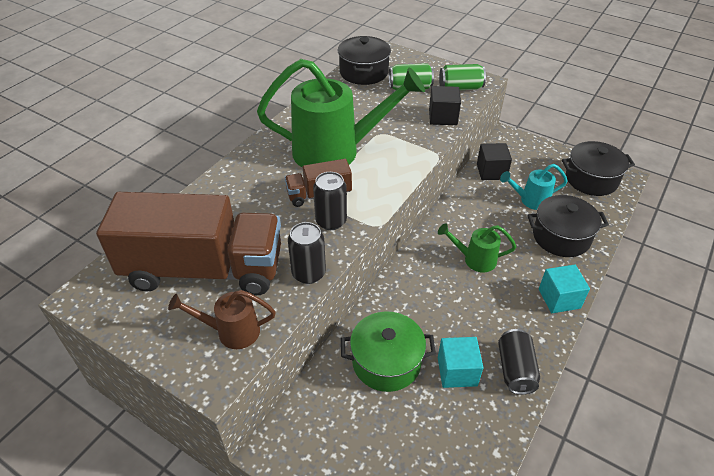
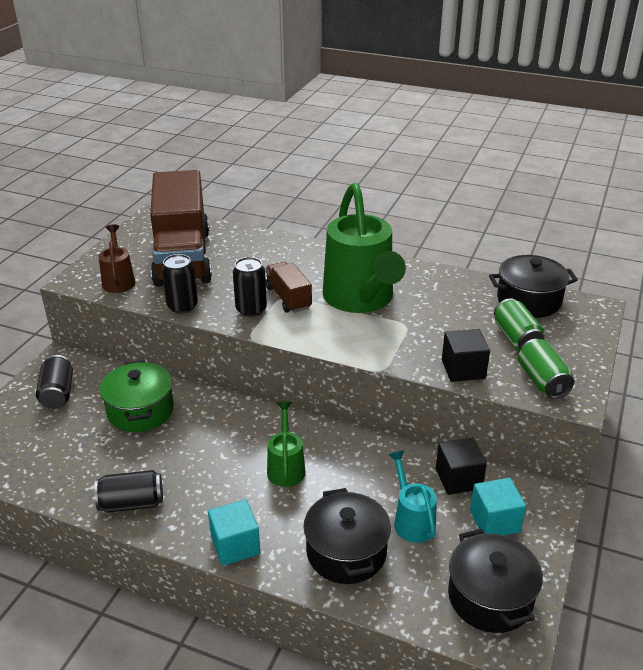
camera: 80 degrees right, 10 degrees down
(340, 446) = (58, 393): none -> black can
(457, 371) = (129, 459): turquoise cube -> turquoise cube (494, 521)

